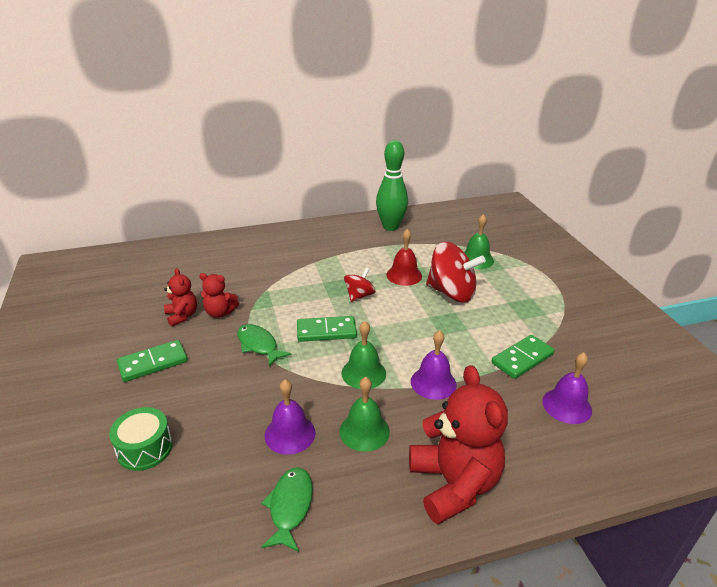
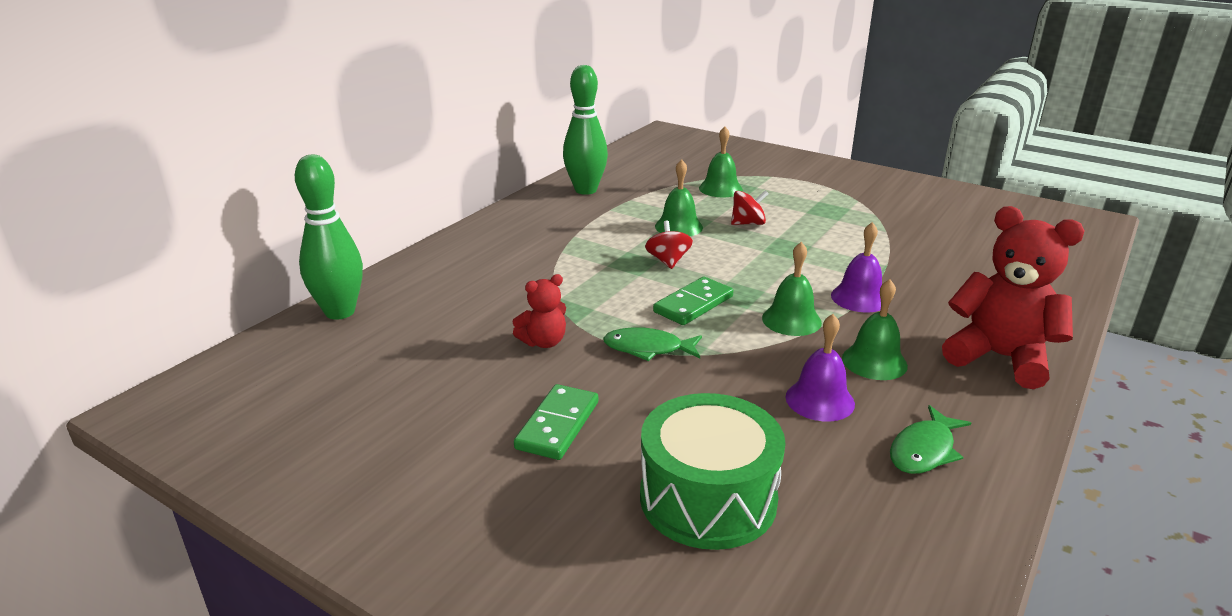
camera: 40 degrees left, 5 degrees down
(145, 448) = (708, 498): green drum -> green drum, size x1.69
(169, 250) = (340, 312): none -> green bowling pin
(182, 316) = (501, 366): red teddy bear -> none
(290, 507) = (924, 450): green fish -> green fish turned 105 degrees counterclockwise
(404, 275) = (678, 226): red bell -> green bell
(451, 293) = (748, 223): red spinning top -> red spinning top, size x0.54
(522, 359) = (890, 248): green domino -> none
(567, 405) = (974, 265): purple bell -> none

